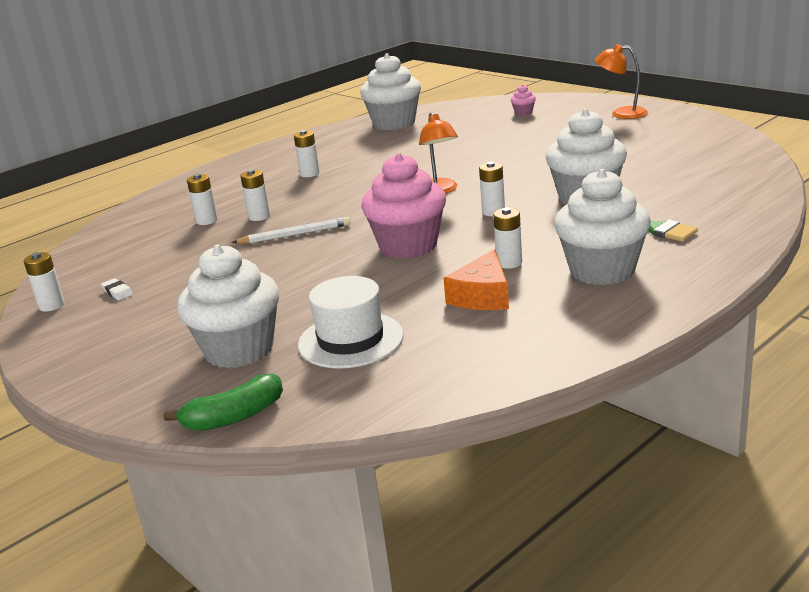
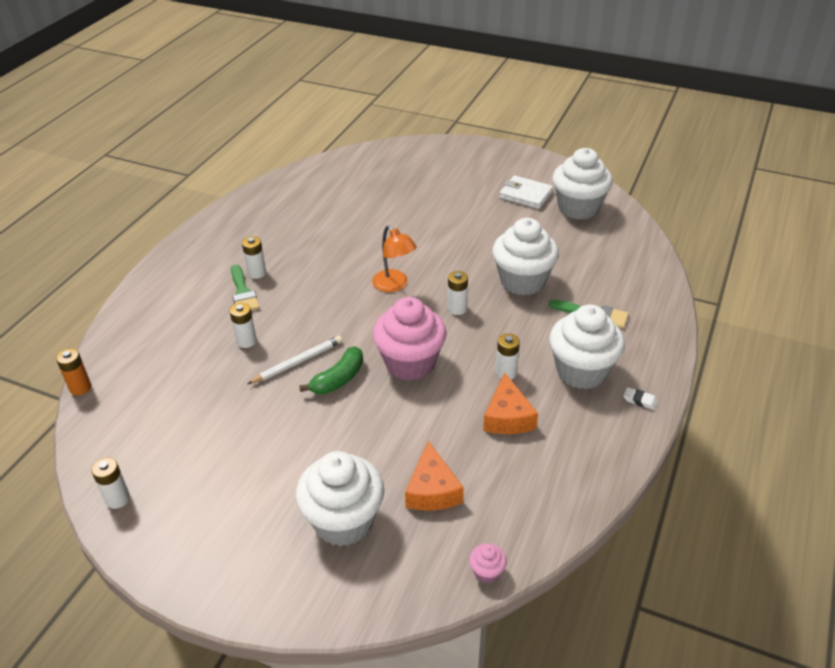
camera: 25 degrees left, 15 degrees up
(89, 233) = (80, 388): none -> orange battery
(117, 292) = (174, 468): white eraser -> white eraser (640, 400)
(207, 221) = (196, 353): white battery -> none
(234, 417) = (392, 601): green banana -> green banana (338, 379)
(285, 185) = (243, 293): none -> green brush
(350, 340) = (432, 490): white hat -> orange cheese
(394, 123) = (294, 190): white cupcake -> white cupcake (578, 208)
(523, 113) = (407, 167): pink cupcake -> pink cupcake (486, 572)
(621, 113) = (492, 164): orange lamp -> none
(642, 136) = (525, 195): none -> white wallet

